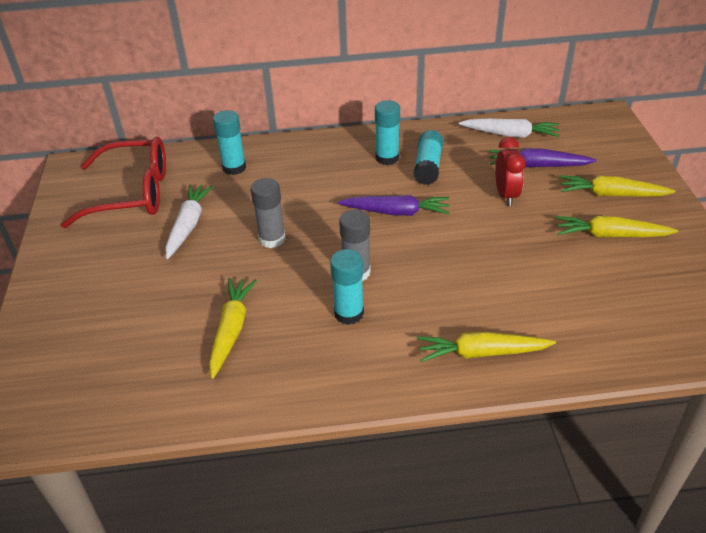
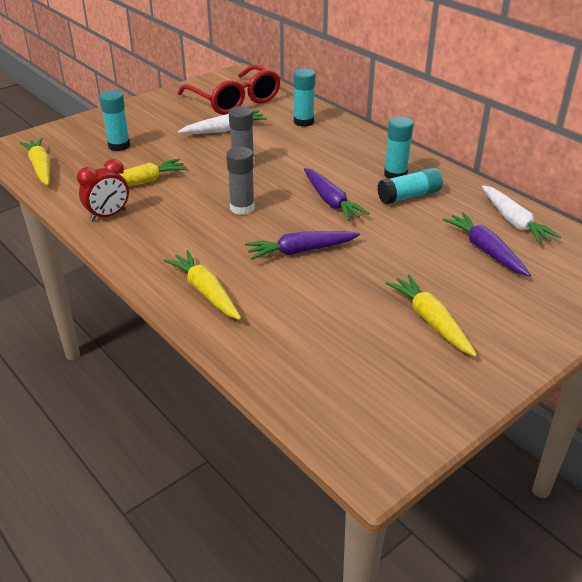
camera: 55 degrees right, 5 degrees down
(349, 313) = (195, 220): turquoise glue stick -> turquoise glue stick (119, 146)
(461, 264) = (300, 251): none -> purple carrot
(506, 195) = (419, 246): red clock -> red clock (108, 215)
(611, 194) = (497, 305): yellow carrot -> yellow carrot (41, 167)

